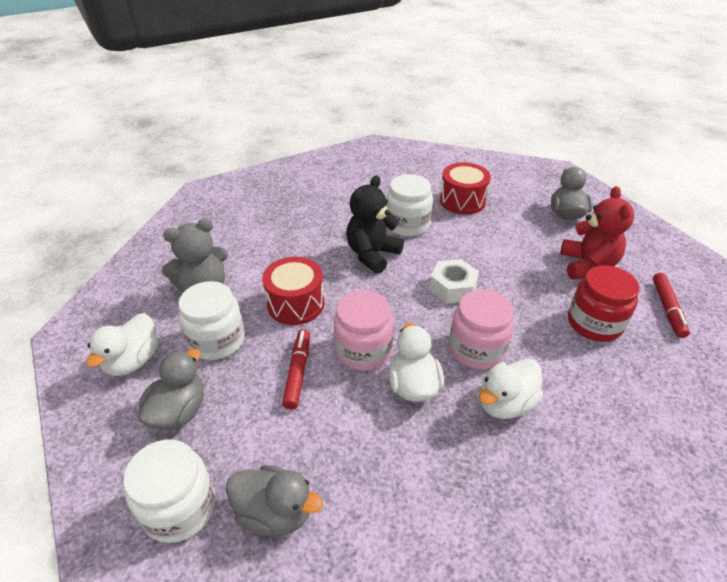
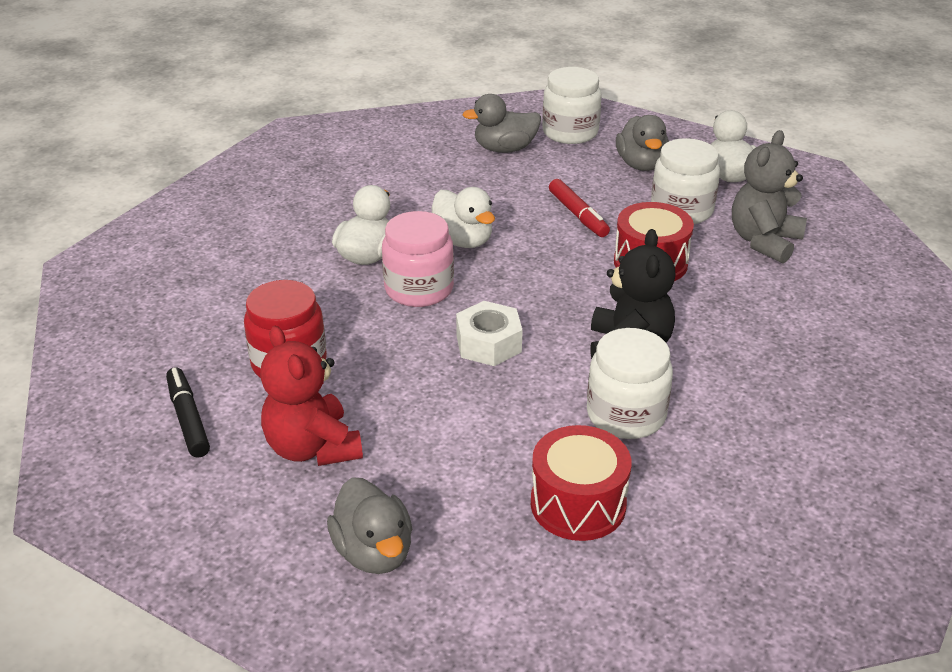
camera: 150 degrees right, 5 degrees down
(363, 350) = (535, 249): pink jar -> none
(667, 309) = (188, 419): red marker -> black marker

